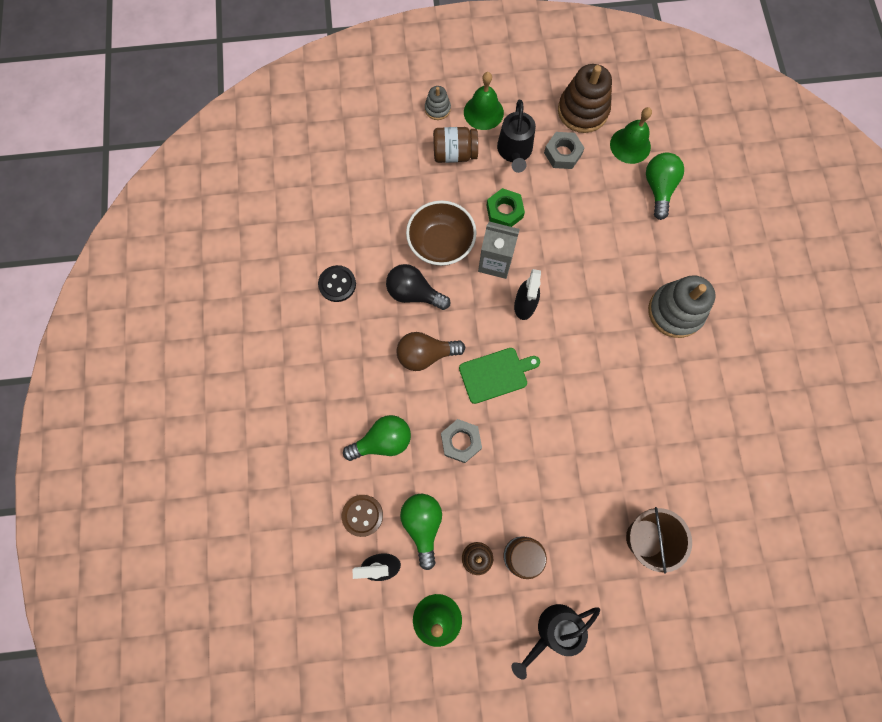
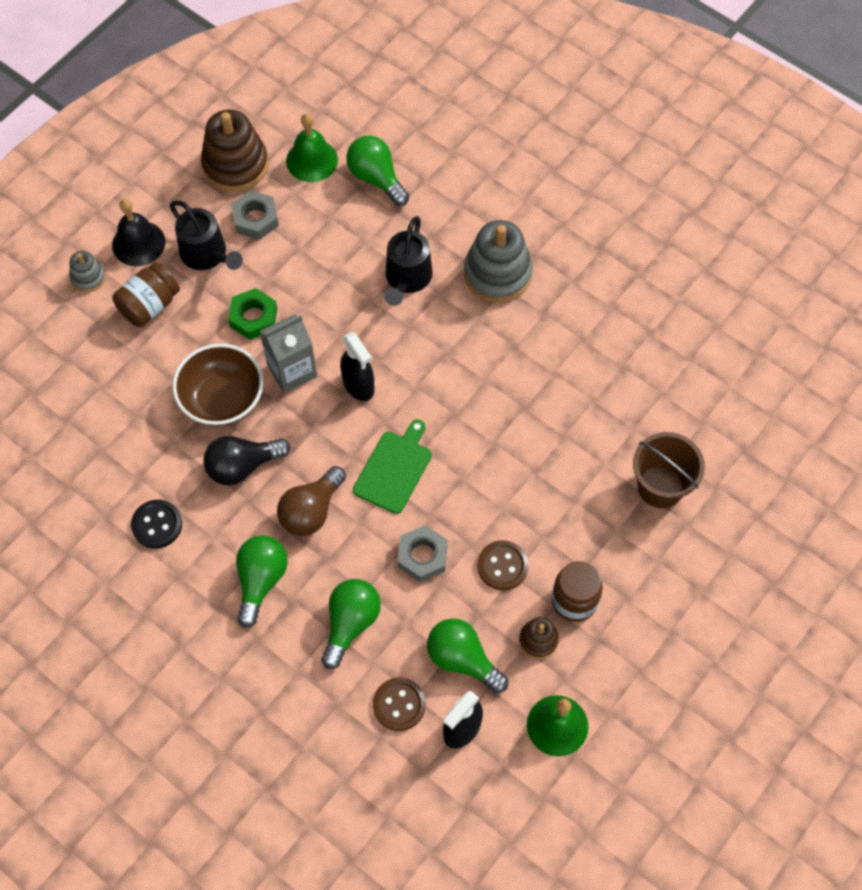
camera: 45 degrees left, 10 degrees down
(360, 369) = (261, 580): none -> green light bulb
(483, 112) = (138, 243): green bell -> black bell
(500, 493) = (502, 566): none -> brown button
(553, 631) = (663, 635): black watering can -> black watering can (407, 278)

